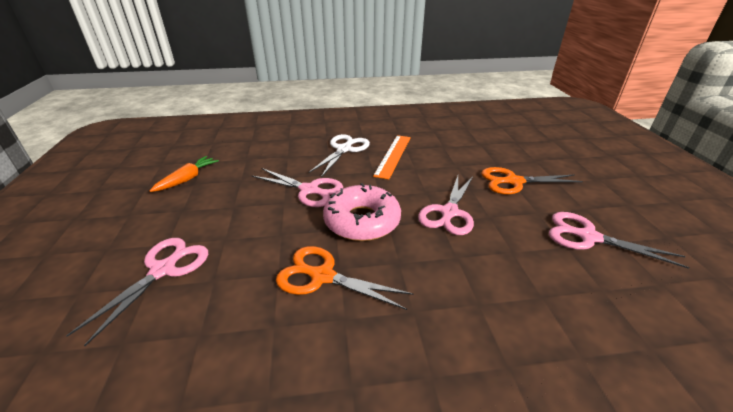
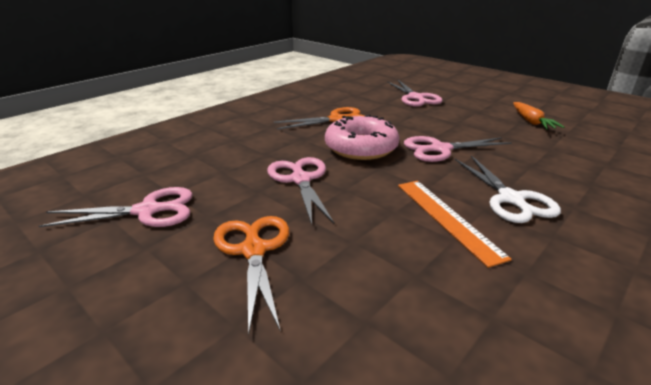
camera: 140 degrees right, 5 degrees down
(514, 181) = (254, 250): orange scissors -> orange scissors turned 60 degrees counterclockwise

